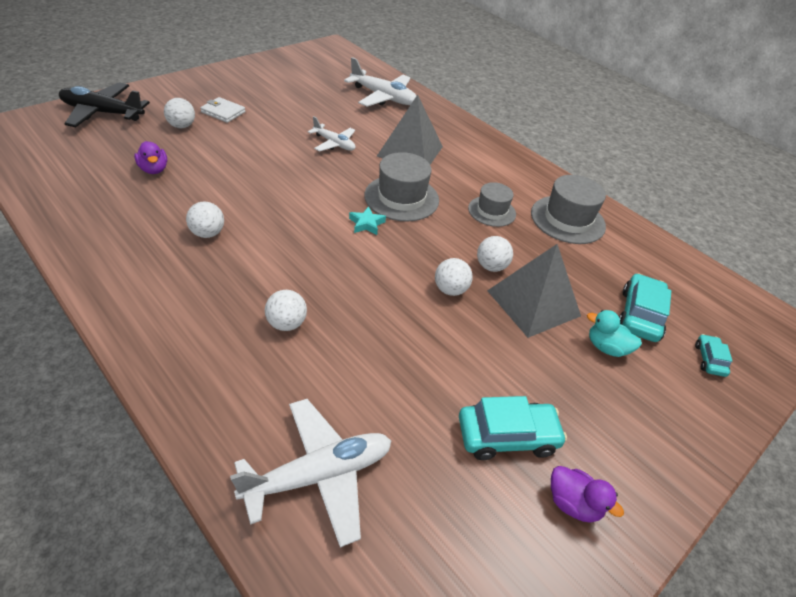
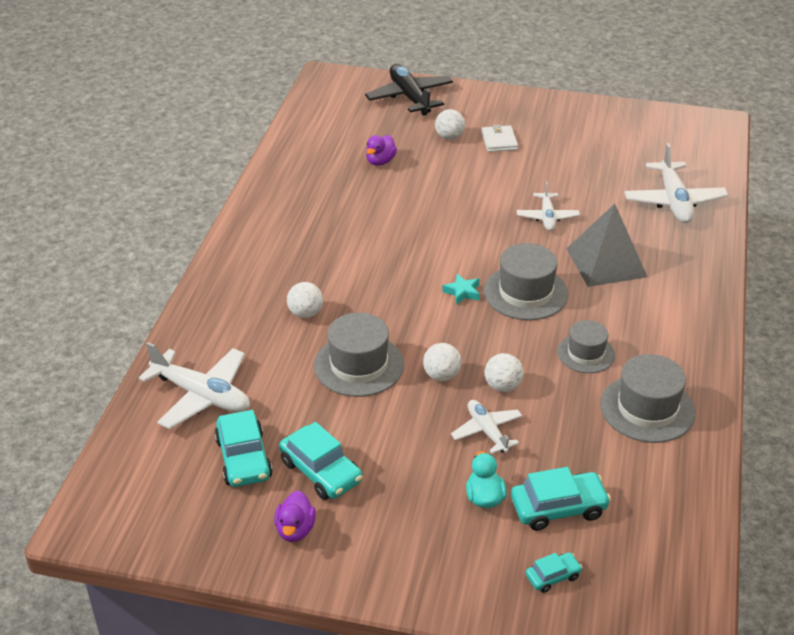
camera: 60 degrees right, 5 degrees down
(208, 233) = (347, 227): white ball -> none
(391, 329) = (359, 365): none -> grey hat
(444, 491) = (244, 458): none -> turquoise car
(533, 303) = (487, 431): grey pyramid -> white plane

